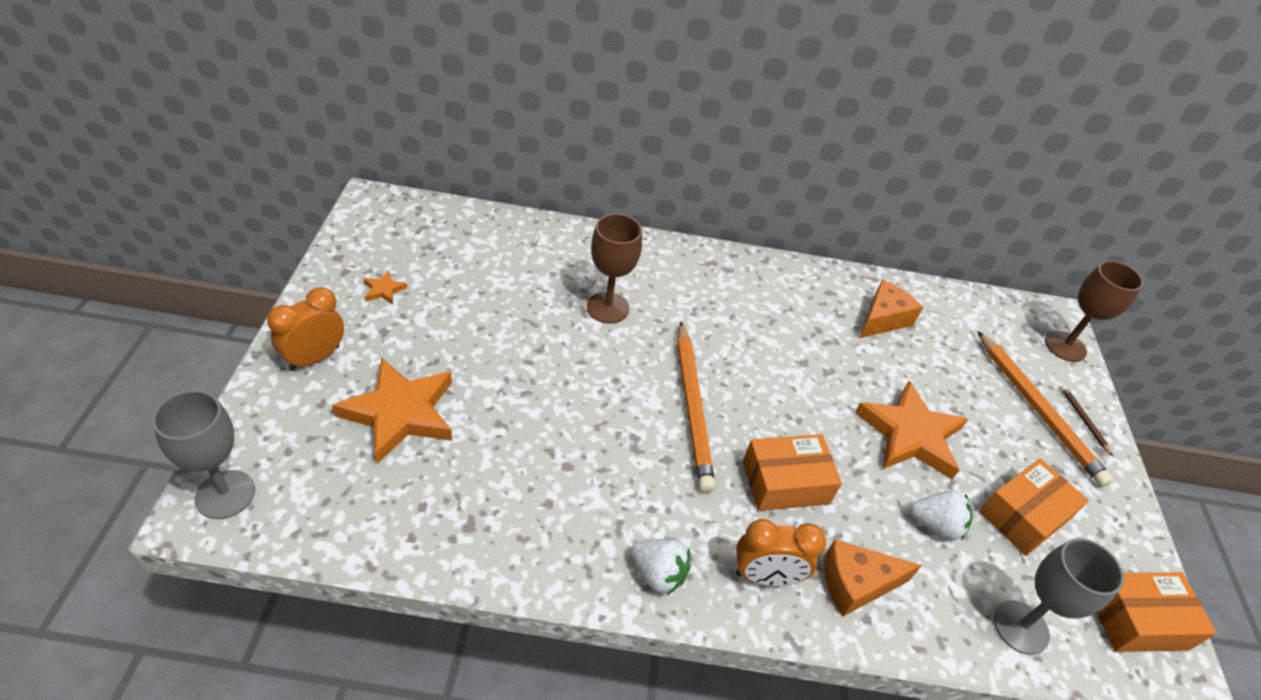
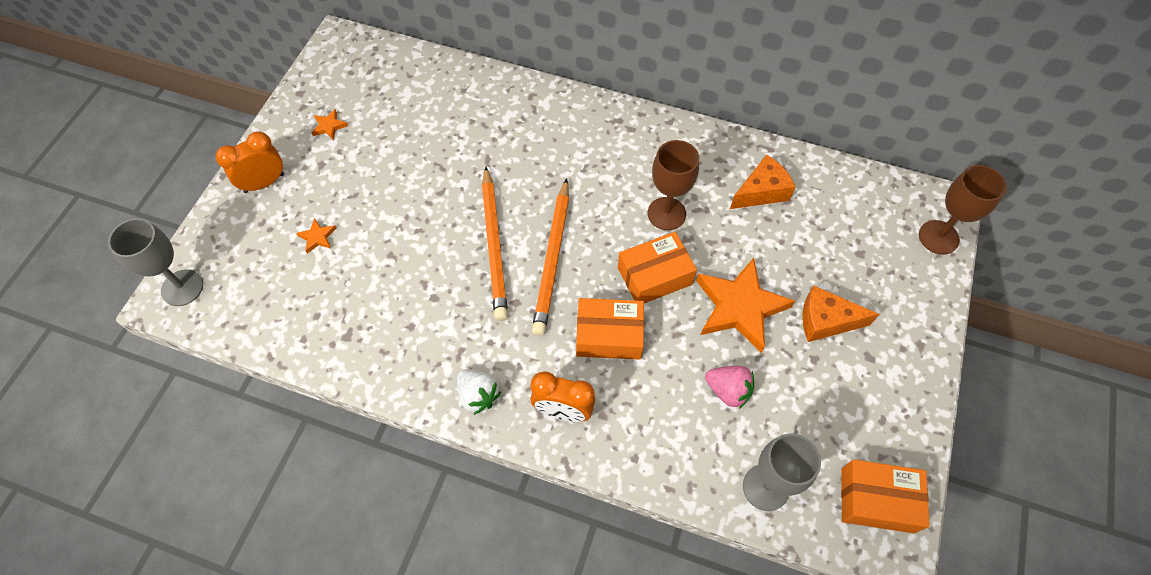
camera: 20 degrees right, 15 degrees up
(400, 413) = (318, 237): orange star -> orange star, size x0.41
(608, 308) = (509, 158): brown goblet -> brown goblet (666, 213)
(856, 584) = (637, 428): orange cheese -> orange cheese (826, 321)
(936, 525) = (728, 391): white strawberry -> pink strawberry
(1023, 516) = (814, 394): orange box -> orange box (654, 276)
(1037, 409) = (876, 298): orange pencil -> orange pencil (494, 245)
(1084, 420) = (919, 314): brown pencil -> none

